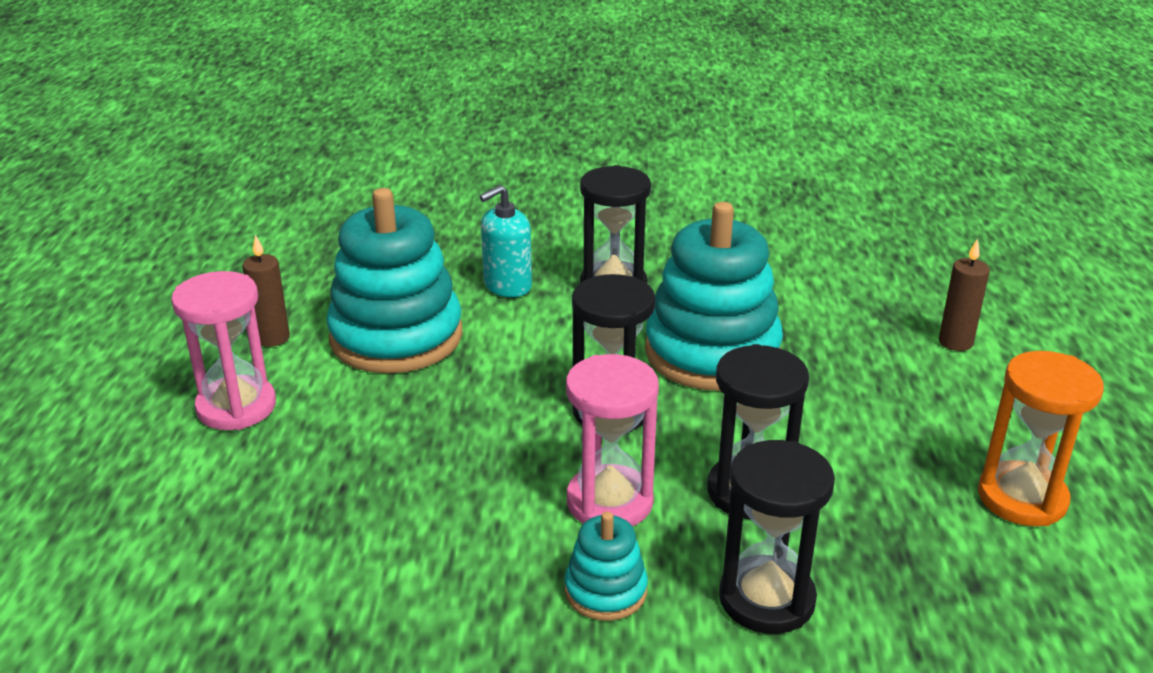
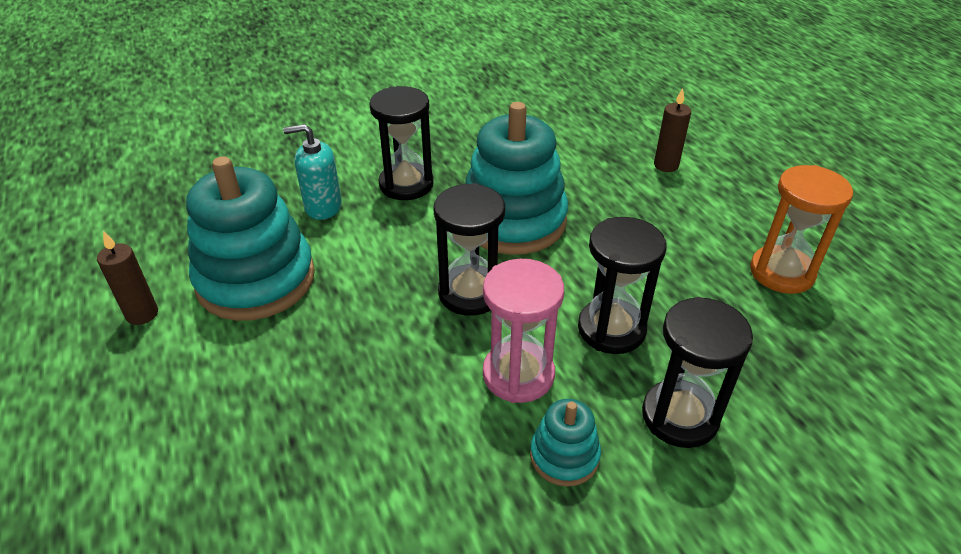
camera: 25 degrees left, 10 degrees up
(236, 407) = (146, 394): pink hourglass -> none
(507, 286) = (323, 207): turquoise soap dispenser -> turquoise soap dispenser turned 60 degrees clockwise

